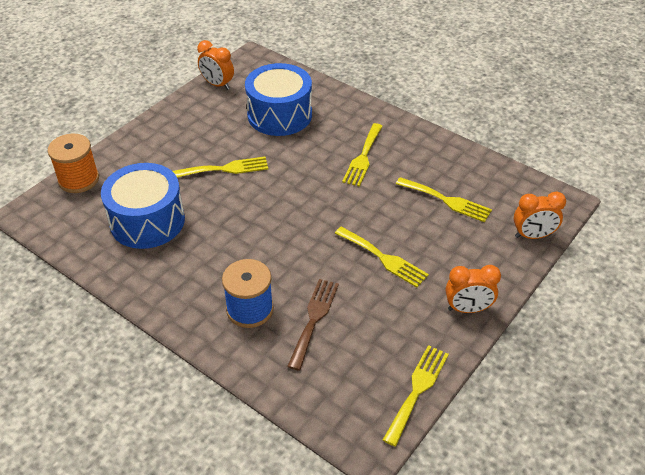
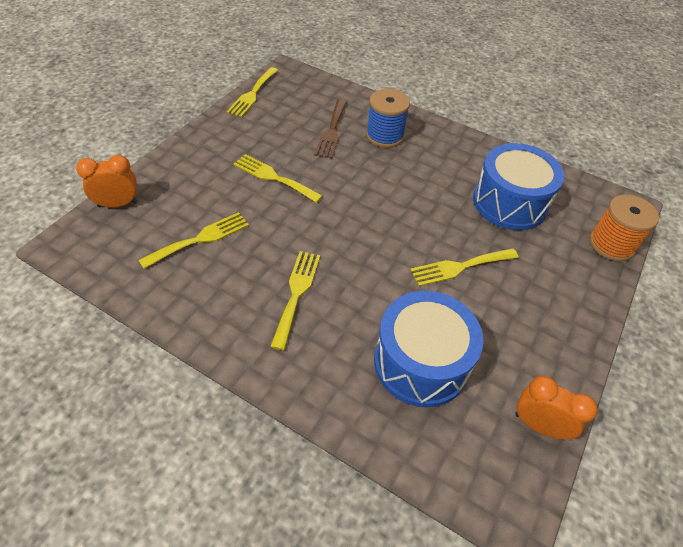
camera: 170 degrees right, 5 degrees up
(447, 200) = (200, 239): yellow fork -> yellow fork turned 120 degrees clockwise
(467, 309) = (203, 141): orange clock -> none

